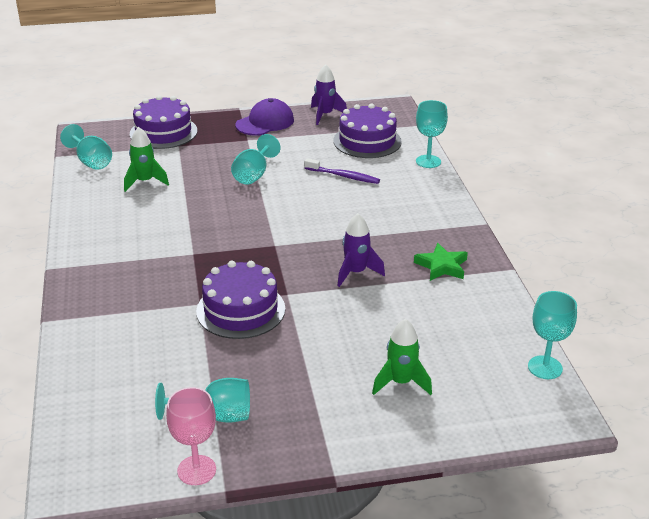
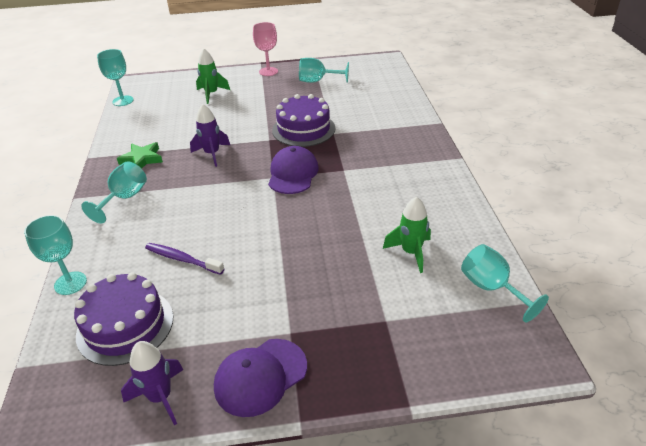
camera: 175 degrees left, 5 degrees up
(163, 132) = (414, 353): purple cake -> none
(196, 470) = (326, 64): pink goblet -> pink goblet (268, 71)
(252, 249) = (293, 174): none -> purple cap
(253, 175) = (285, 263): turquoise goblet -> turquoise goblet (124, 198)

